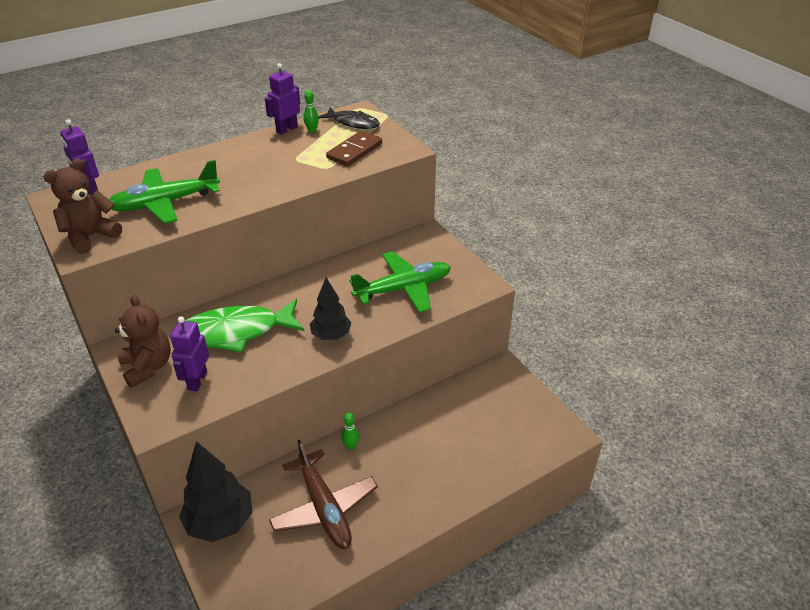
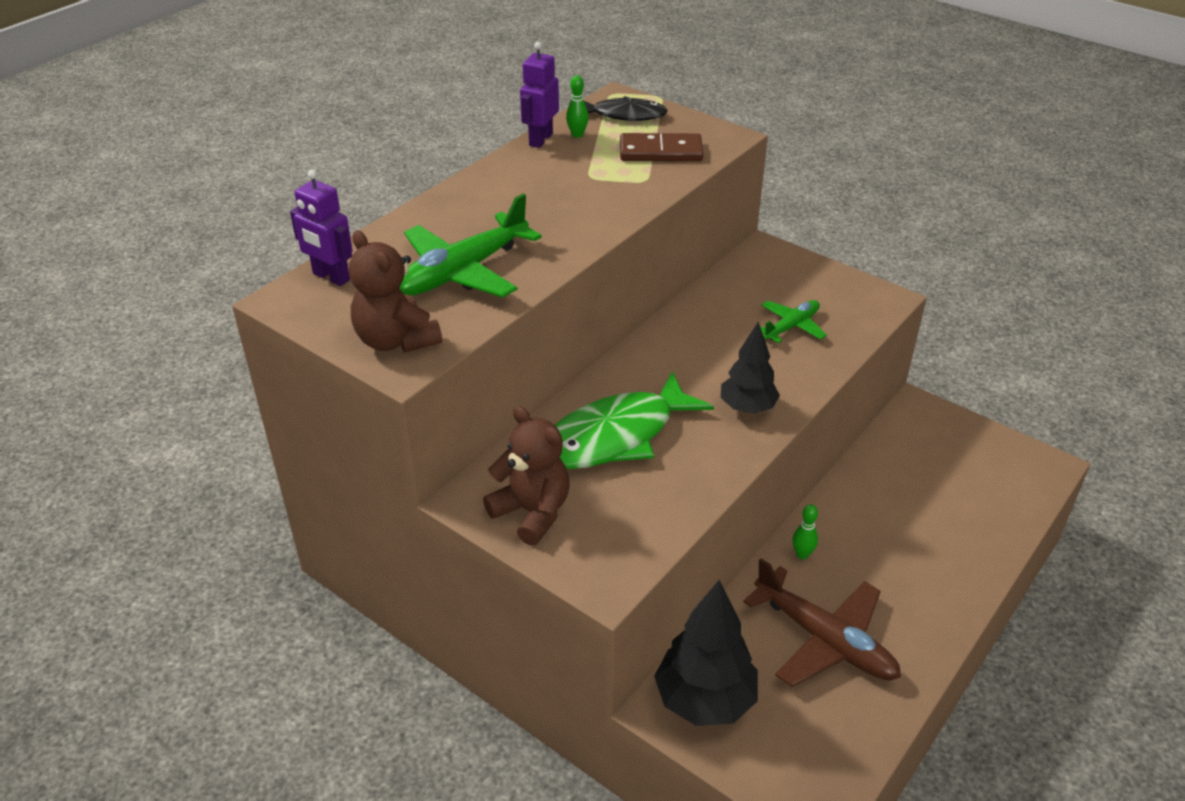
camera: 20 degrees left, 0 degrees up
(90, 236) = (396, 340): brown teddy bear -> brown teddy bear turned 60 degrees counterclockwise
(197, 381) = (617, 511): purple robot -> none
(354, 151) = (660, 151): brown domino -> brown domino turned 75 degrees clockwise
(403, 289) = (791, 326): green plane -> green plane, size x0.56

